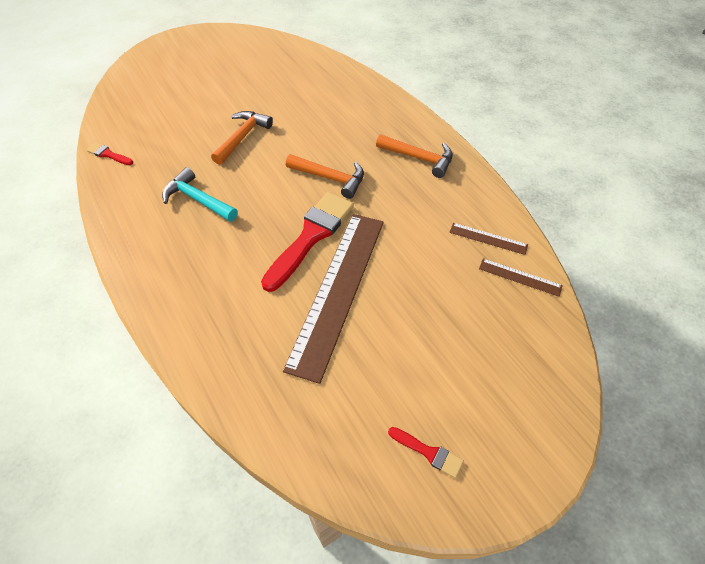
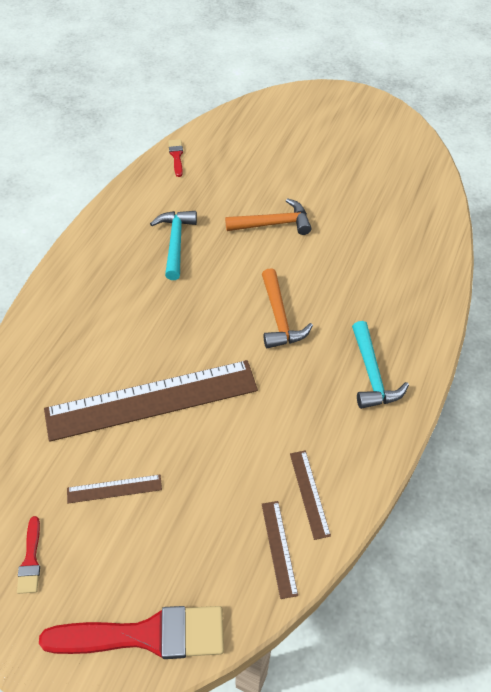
camera: 55 degrees right, 0 degrees up
(311, 237) = (196, 345): red brush -> red brush (145, 635)
(402, 356) = (114, 489): none -> brown ruler
(419, 158) = (372, 374): orange hammer -> turquoise hammer

